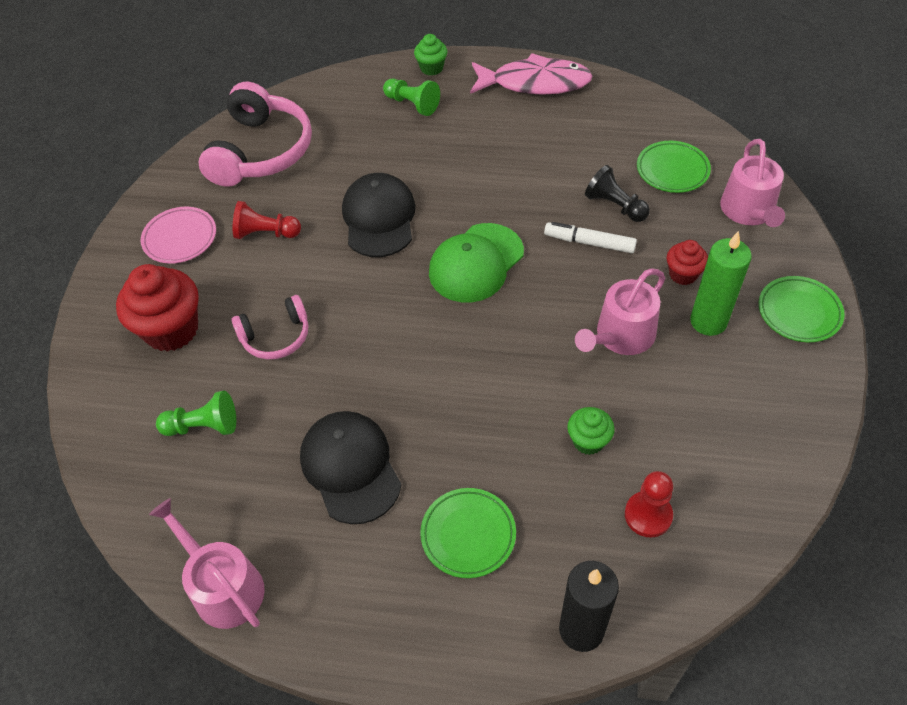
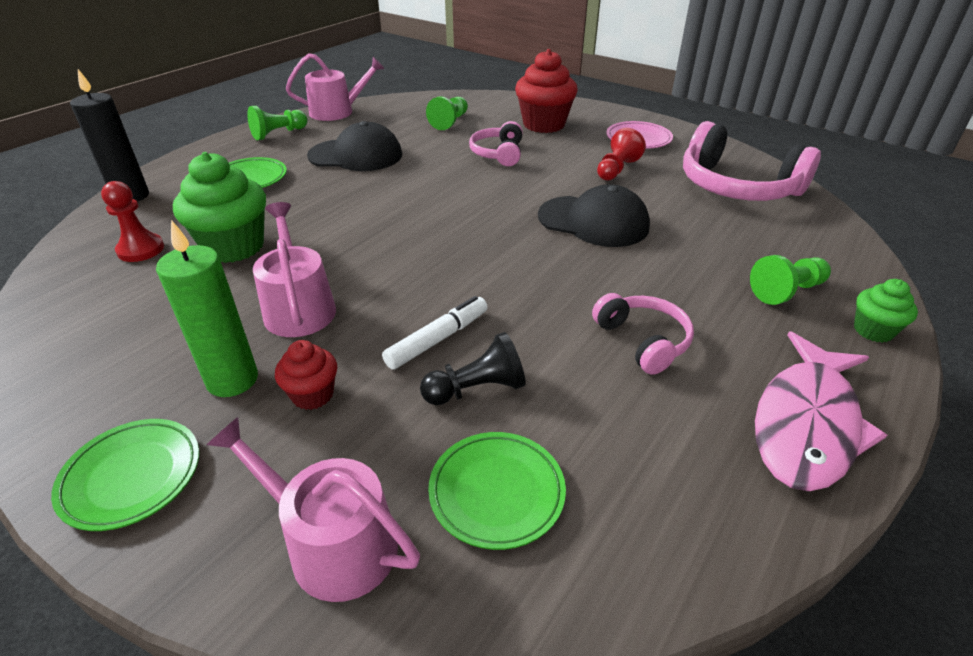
camera: 115 degrees right, 15 degrees down
(334, 606) = (278, 134): none -> green pawn
(476, 263) = (484, 255): green cap -> none
(514, 152) = (643, 341): none -> pink headphones
(588, 441) = (234, 247): green cupcake -> green cupcake, size x1.90

